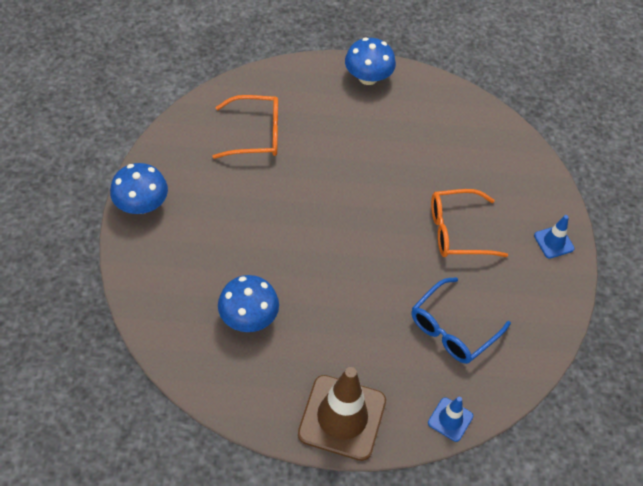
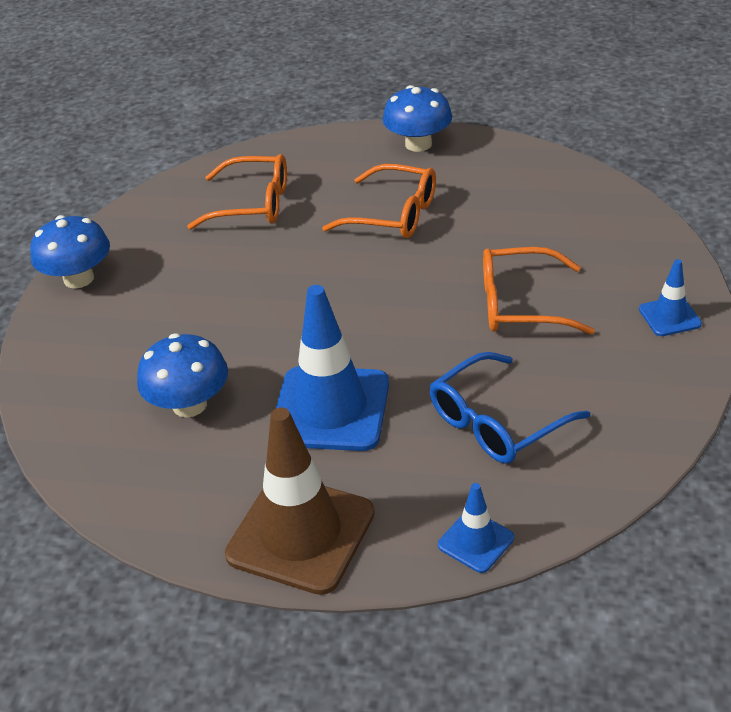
camera: 15 degrees right, 15 degrees down
(344, 320) = (331, 409): none -> blue traffic cone
(360, 147) = (393, 215): none -> orange glasses

